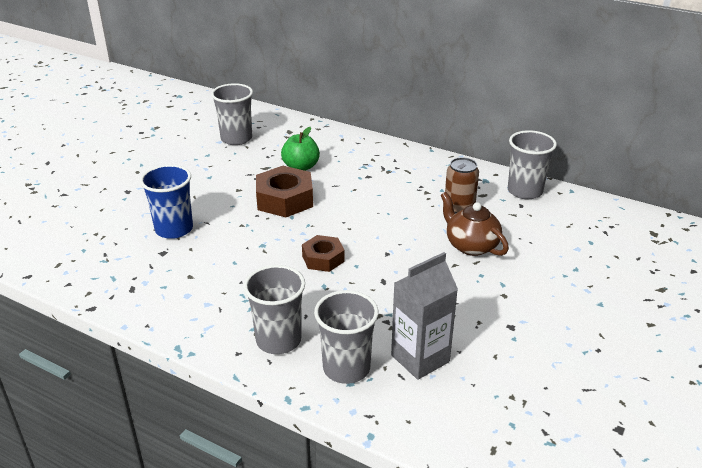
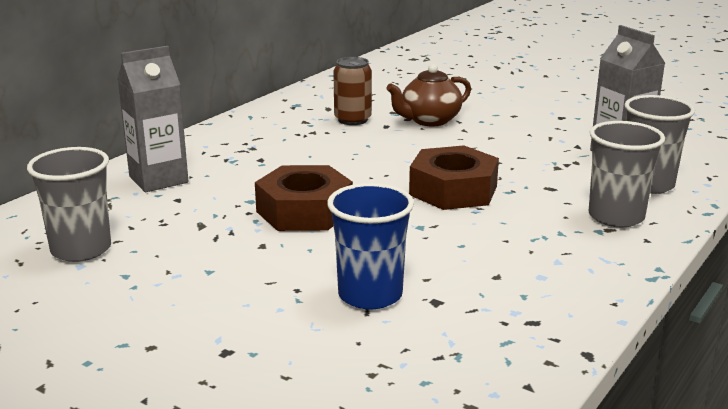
camera: 85 degrees left, 10 degrees down
(301, 167) = (213, 199): green apple -> none
(323, 258) = (453, 190): brown nut -> brown nut, size x1.62
(328, 146) = (158, 179): none -> grey carton
(524, 191) = (326, 91): grey cup -> none

